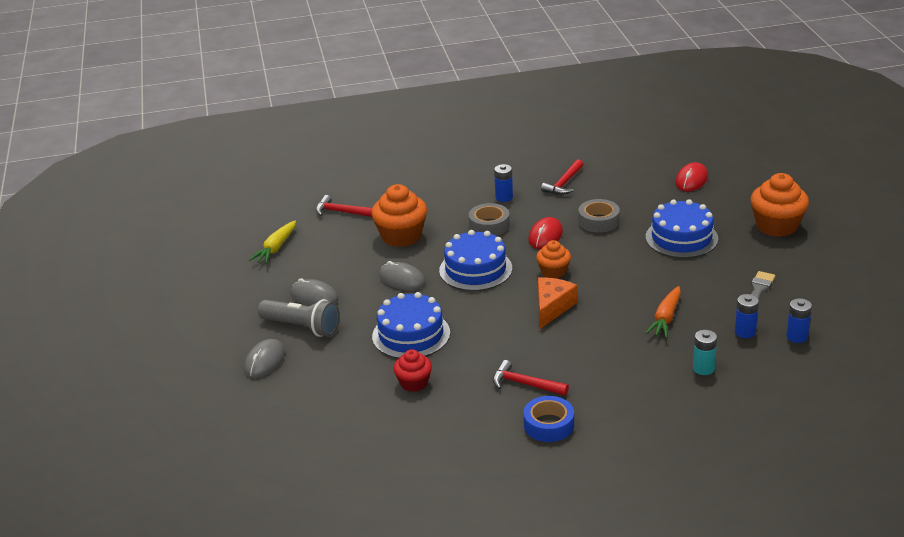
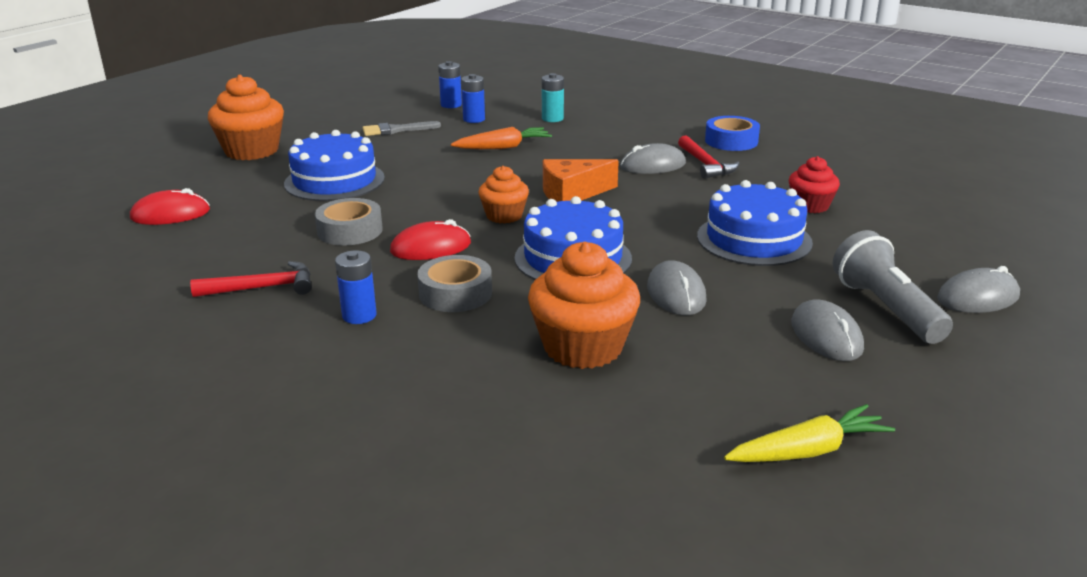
camera: 135 degrees left, 5 degrees down
(342, 212) = (603, 448): red hammer -> none
(553, 361) = (652, 165): none -> grey mouse

